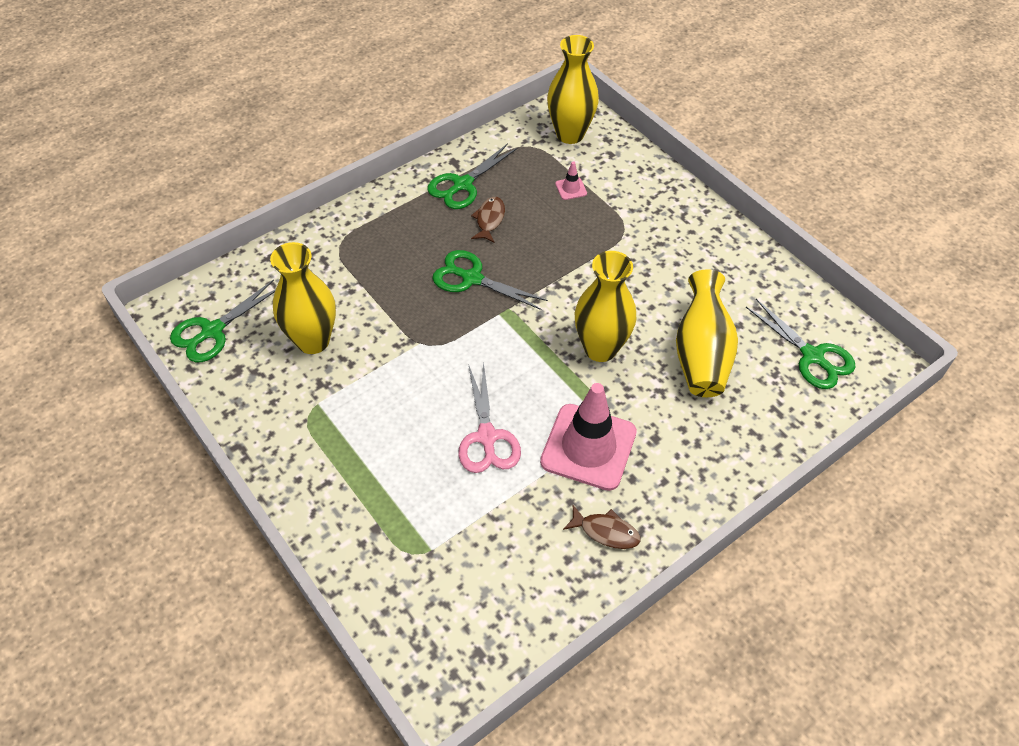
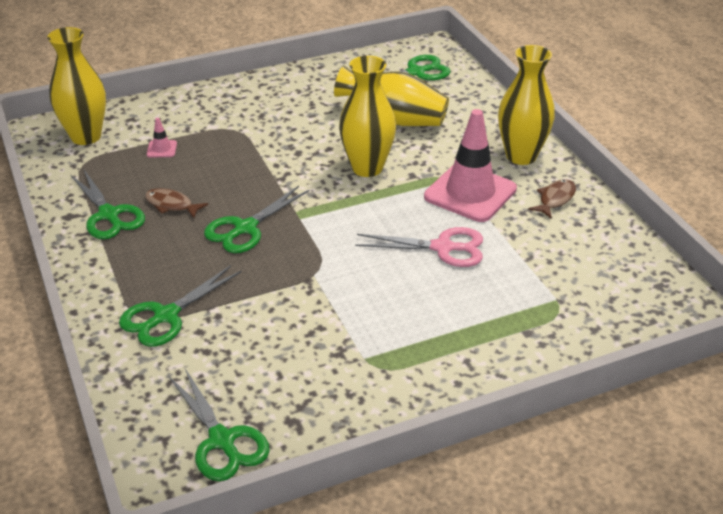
camera: 75 degrees left, 15 degrees down
(313, 341) = (276, 353): yellow vase -> yellow vase (521, 156)
(344, 259) = (166, 316): none -> green scissors

